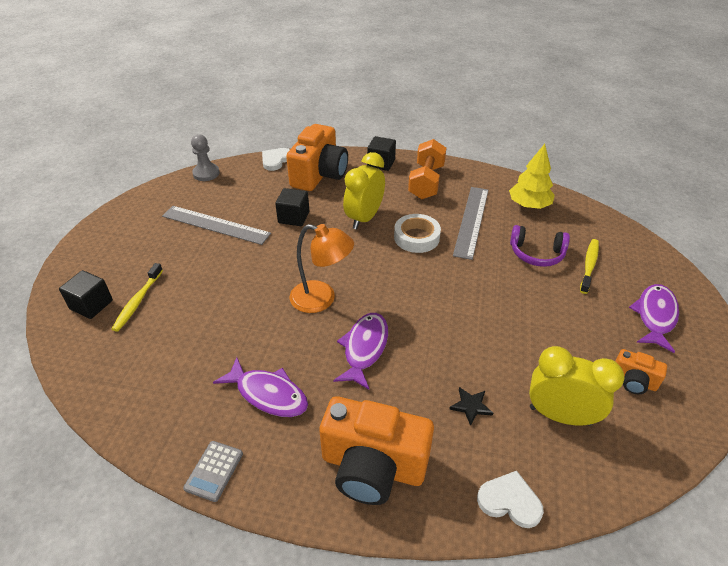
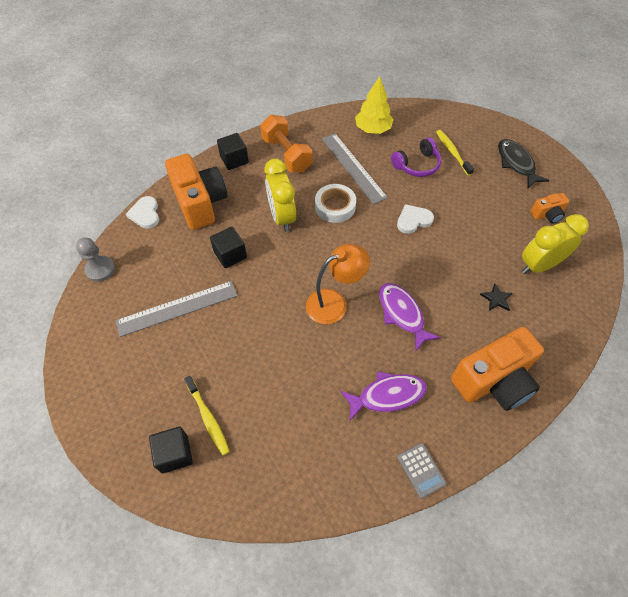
camera: 45 degrees left, 15 degrees up
(509, 501) = (569, 335): white heart -> white heart (413, 220)
(655, 316) = (516, 163): purple fish -> black fish

